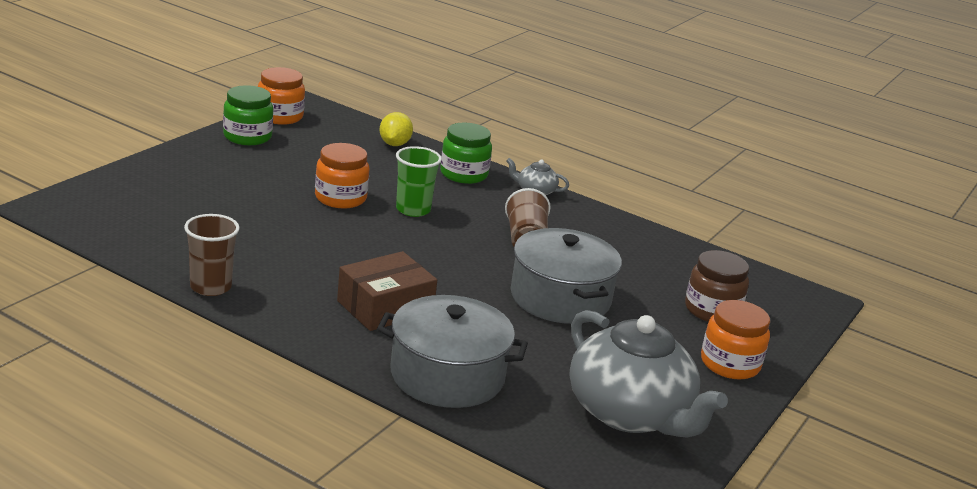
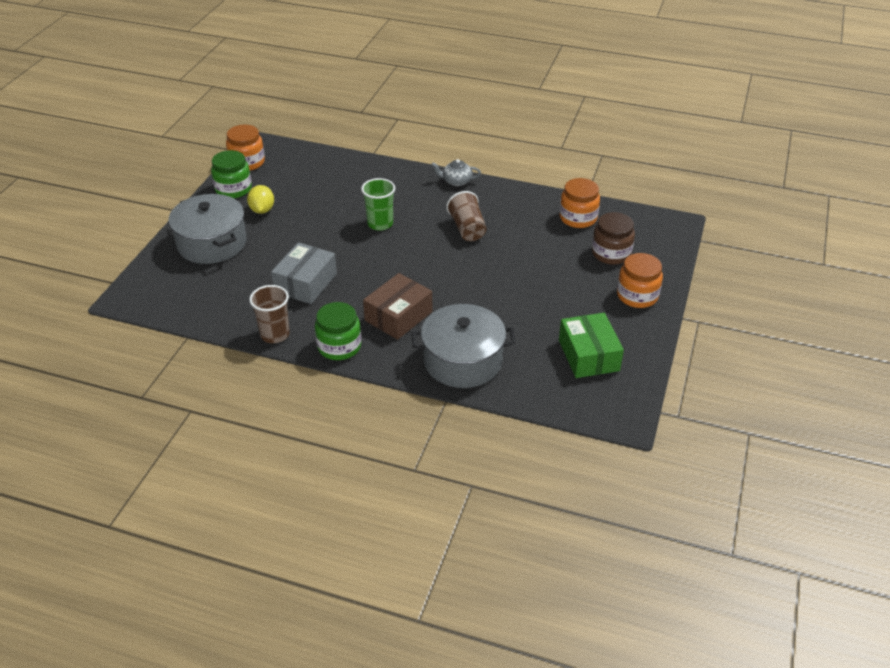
camera: 10 degrees left, 15 degrees up
(282, 245) = (306, 283): none -> grey box
(340, 198) = (326, 228): orange jar -> orange jar (578, 218)
(394, 144) = (341, 165): yellow lemon -> yellow lemon (262, 210)
(463, 174) = (401, 180): green jar -> green jar (339, 346)
(560, 298) = (509, 273): grey pot -> grey pot (212, 243)
(630, 413) = (588, 355): grey teapot -> green box

